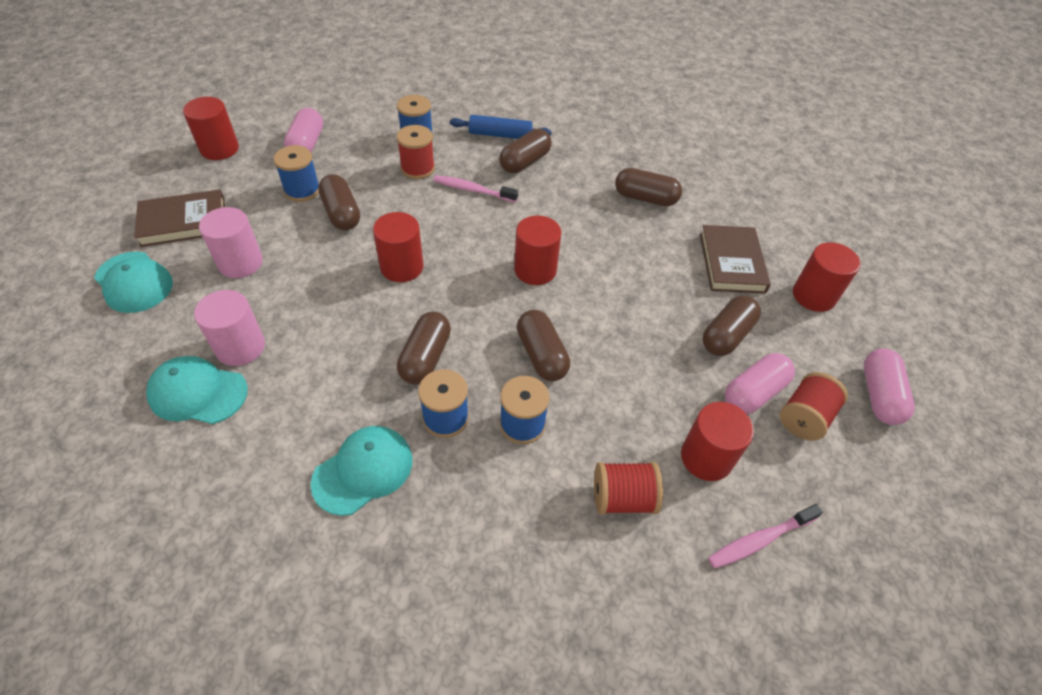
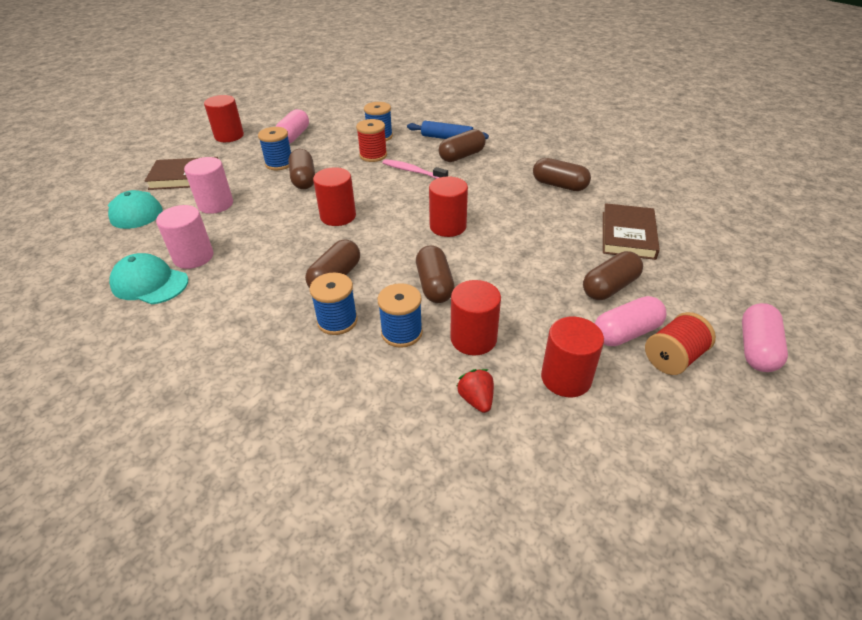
camera: 15 degrees right, 10 degrees down
(363, 471) = (255, 350): turquoise cap -> none
(623, 498) = (476, 399): red spool -> red strawberry
(759, 540) = (603, 452): pink toothbrush -> none
(813, 296) = (703, 265): red cylinder -> red cylinder (473, 339)

